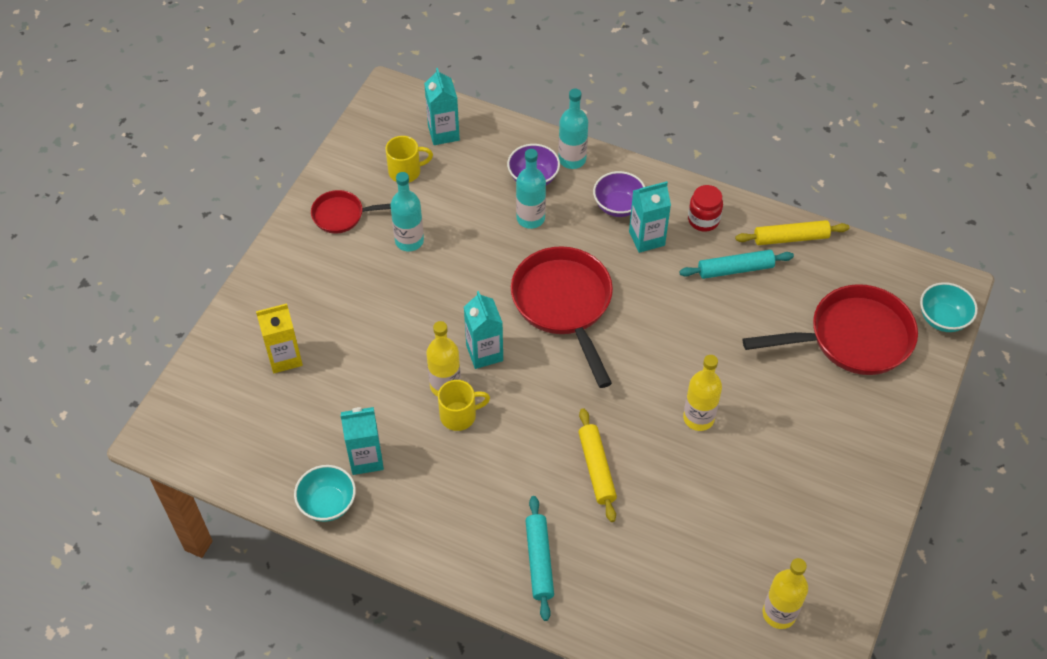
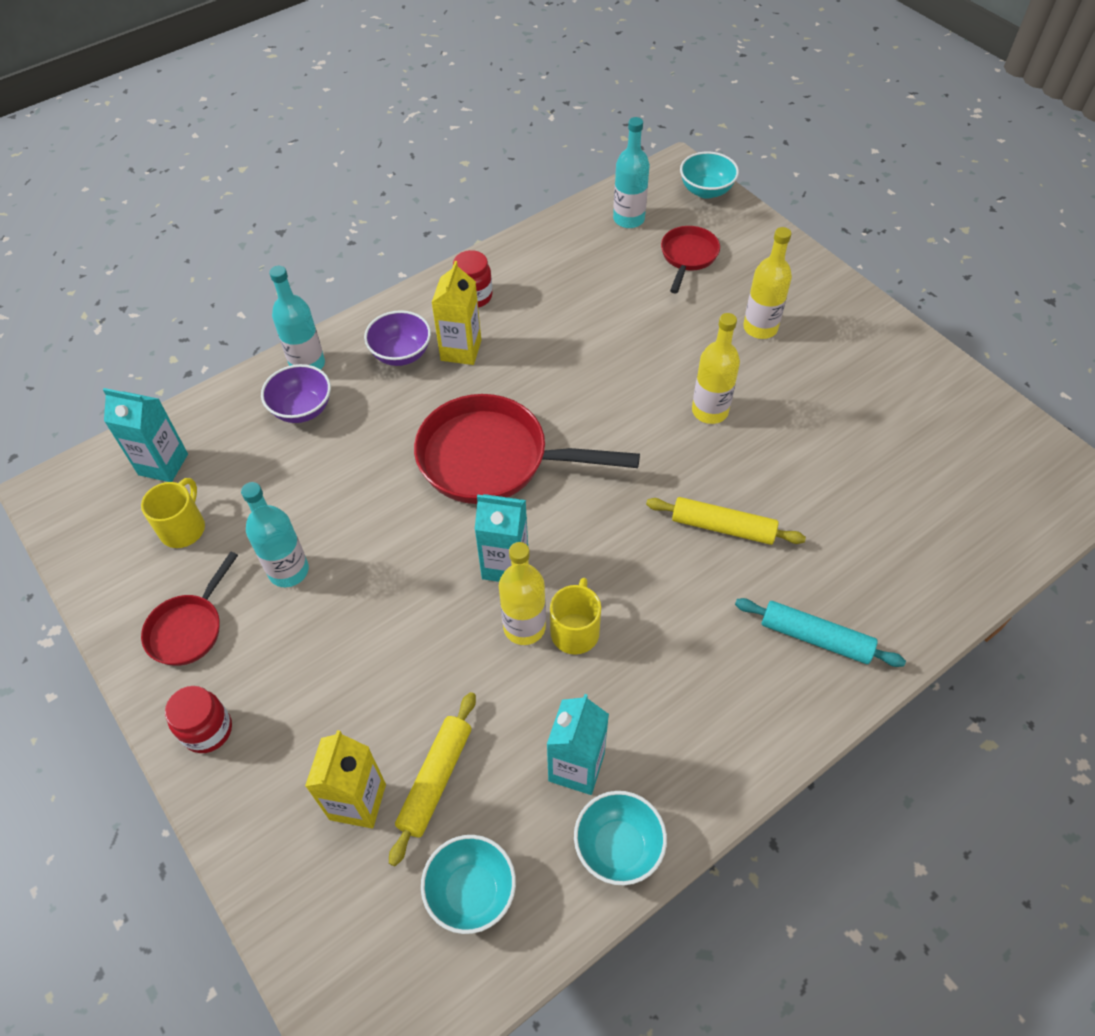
camera: 60 degrees left, 0 degrees up
(262, 440) = (471, 892): none -> turquoise bowl
(286, 262) = (208, 730): none -> red jar
(530, 218) = (354, 437): turquoise bottle -> turquoise bottle (628, 219)
(646, 238) = (461, 350): turquoise carton -> yellow carton
(735, 269) = (551, 300): turquoise rolling pin -> none
(779, 613) = (969, 453): yellow bottle -> yellow bottle (760, 328)
(790, 238) = (545, 245): yellow rolling pin -> yellow rolling pin (435, 780)
(852, 338) = (688, 257): red pan -> red pan, size x0.53

